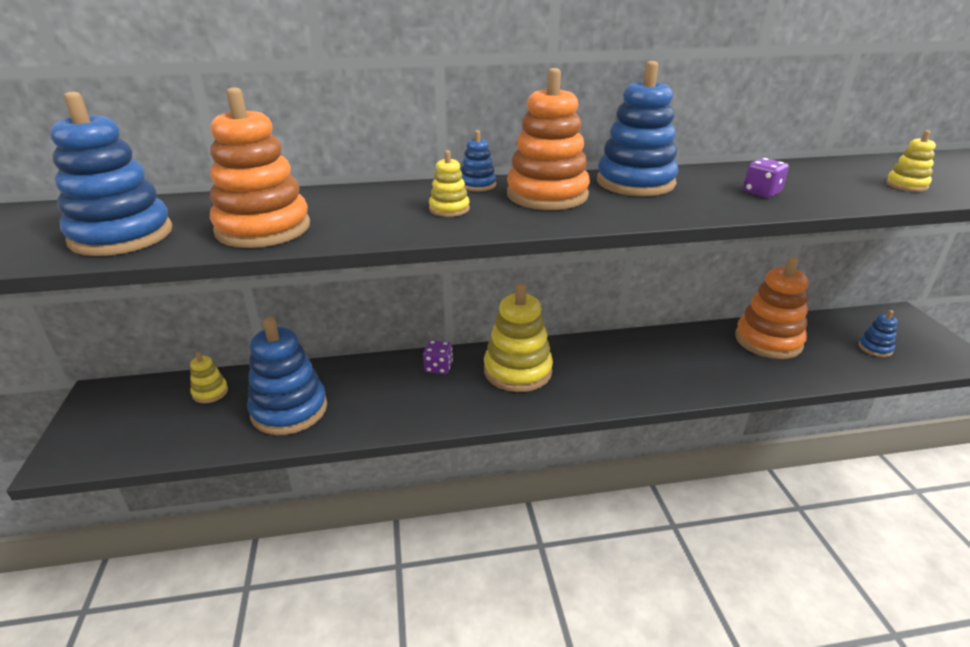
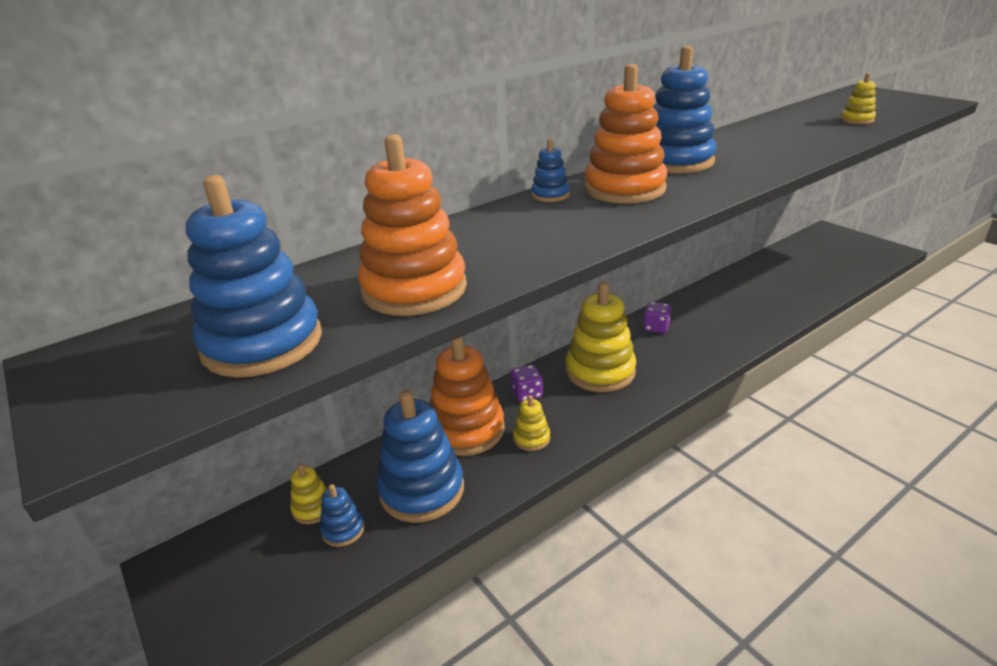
camera: 25 degrees left, 0 degrees up
(449, 209) = (562, 222): yellow stacking toy -> yellow stacking toy (531, 438)
(761, 192) = (777, 147): purple dice -> purple dice (656, 327)
(768, 341) = (762, 279): orange stacking toy -> orange stacking toy (466, 430)
(875, 348) = (835, 262): blue stacking toy -> blue stacking toy (343, 530)

